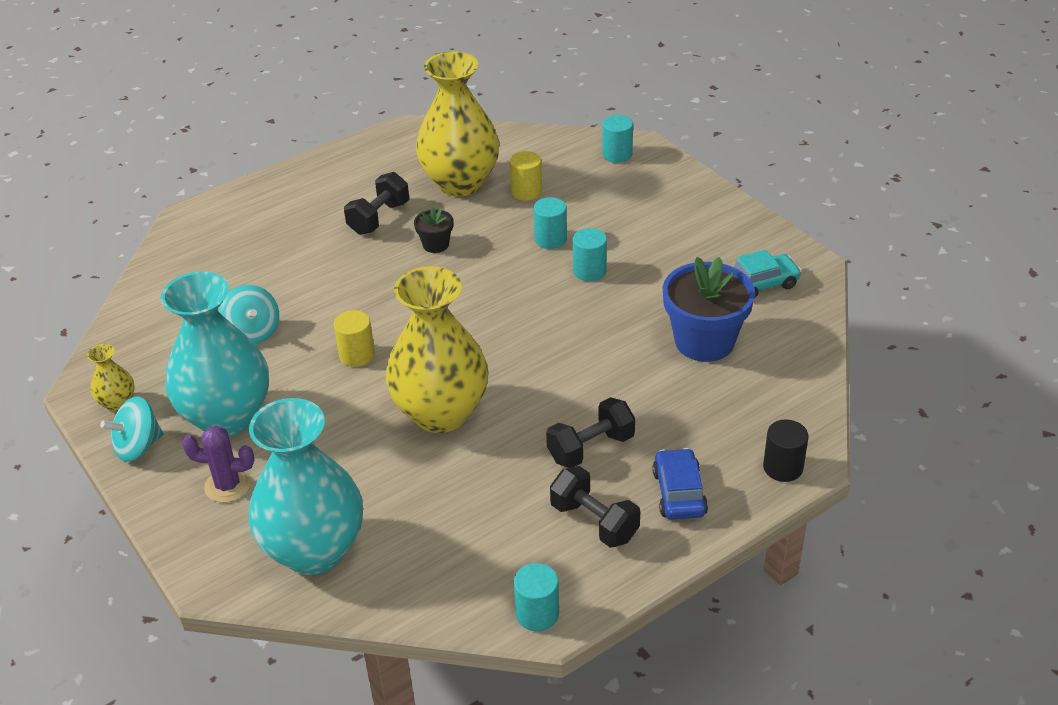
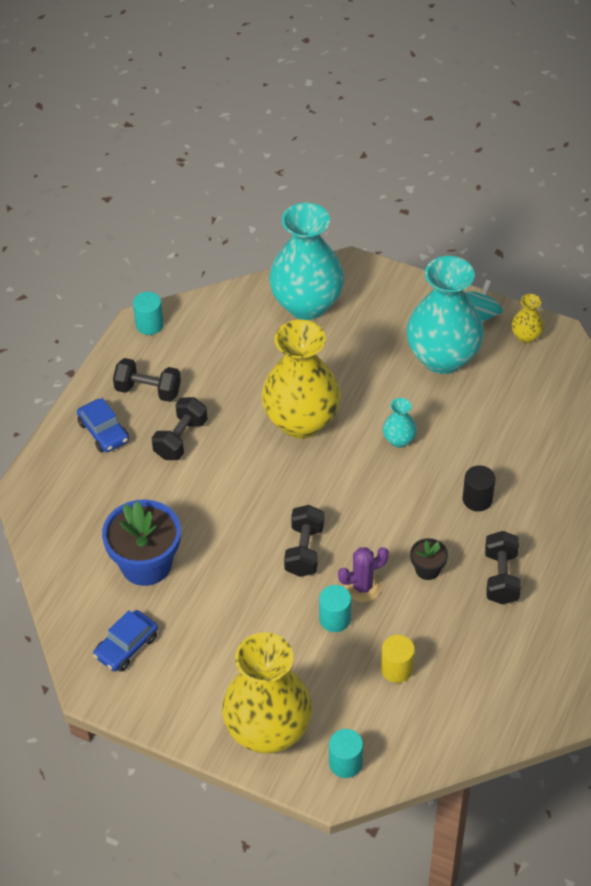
camera: 150 degrees right, 10 degrees up
(228, 485) = (396, 317): purple cactus -> purple cactus (362, 587)
(253, 332) = (492, 425): turquoise spinning top -> none
(357, 355) = (399, 440): yellow cylinder -> turquoise vase
(460, 183) = (466, 653): yellow vase -> yellow vase (268, 731)
(536, 297) = (304, 551): none -> black dumbbell
(589, 271) = (278, 597): turquoise cylinder -> none
(761, 284) = (126, 646): turquoise car -> blue car
(783, 467) = (41, 479): black cylinder -> black cylinder (477, 499)

